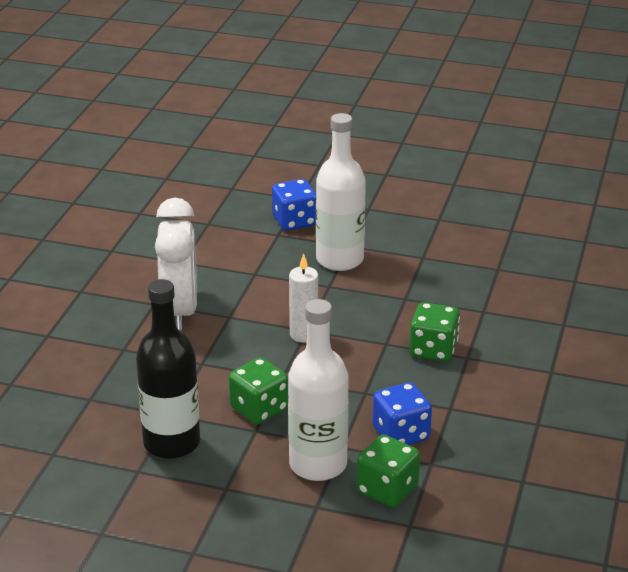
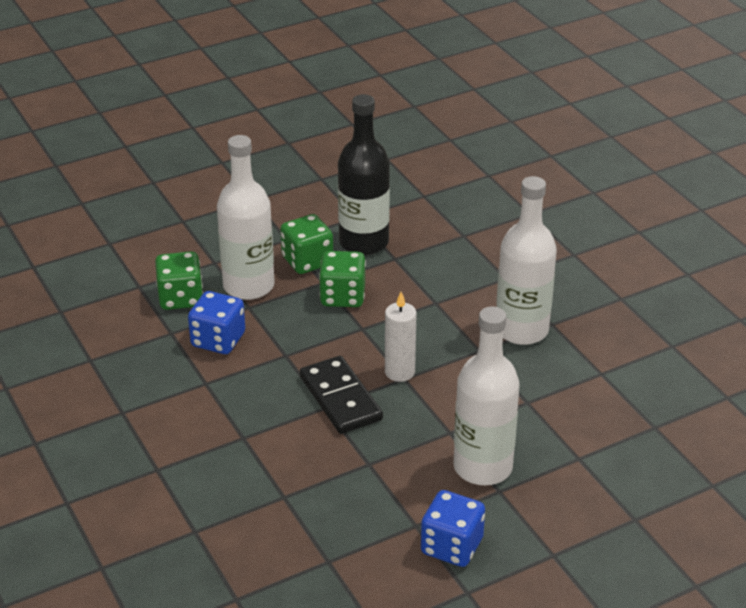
camera: 135 degrees right, 5 degrees up
(180, 311) = (522, 330): white clock -> white bottle
(294, 221) = (590, 484): blue dice -> blue dice (451, 546)
(368, 342) = (340, 398): none -> black domino
(433, 350) = (279, 426): green dice -> green dice (307, 261)

